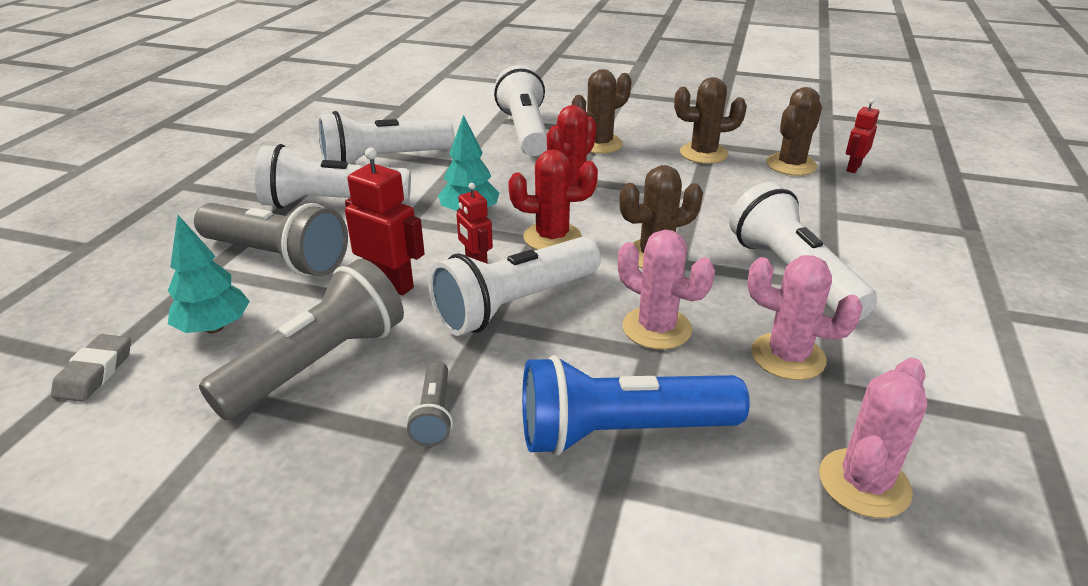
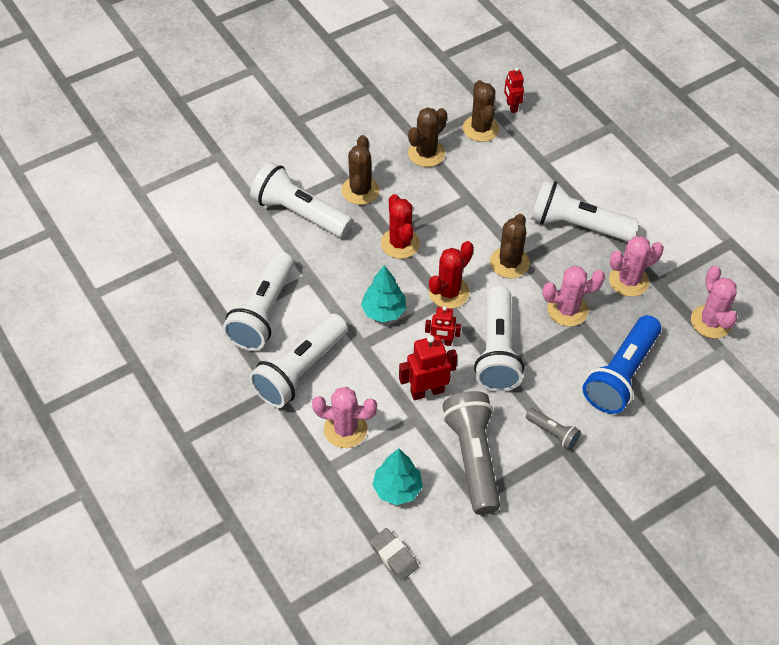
camera: 50 degrees left, 20 degrees up
(277, 258) = (345, 429): grey flashlight -> pink cactus

